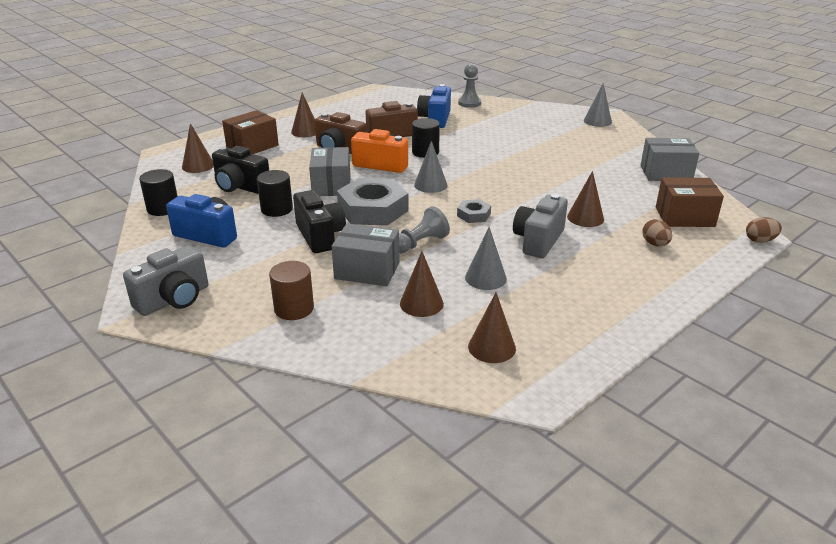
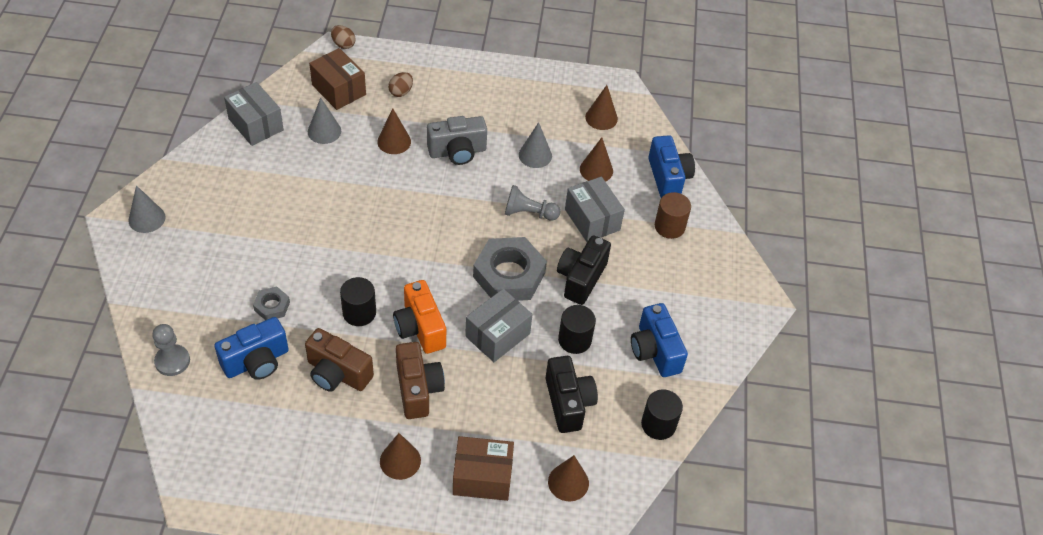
camera: 135 degrees left, 20 degrees up
(174, 300) = (732, 296): grey camera -> none
(348, 345) = (668, 178): none -> blue camera
(430, 185) = (427, 265): grey cone -> grey cone (324, 131)
(473, 215) = (454, 207): grey nut -> grey nut (272, 306)

